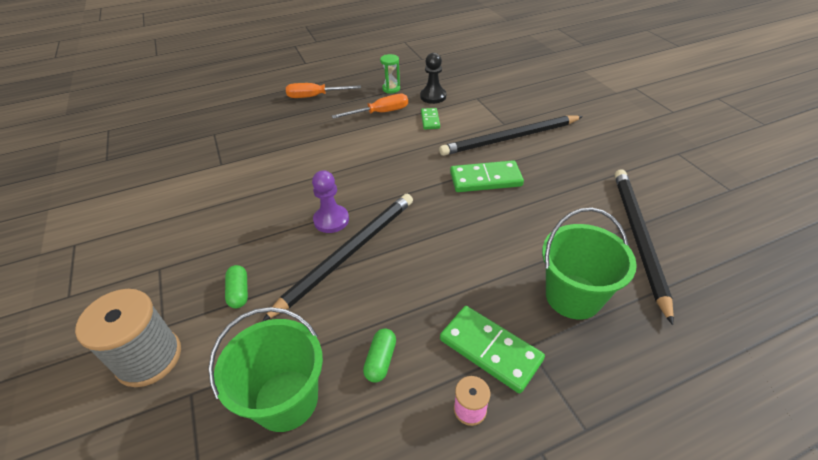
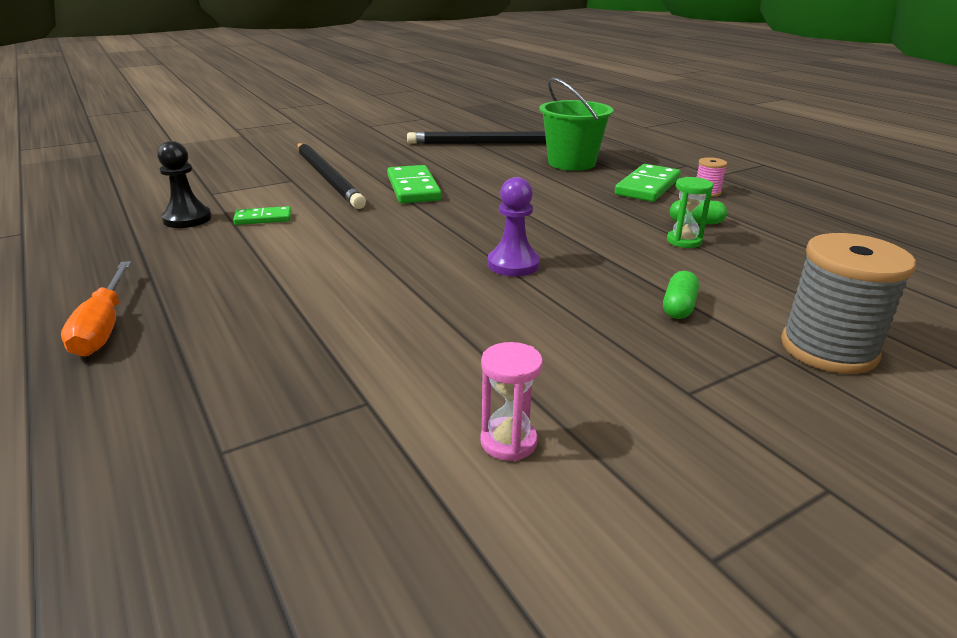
camera: 100 degrees left, 15 degrees down
(170, 200) = (508, 442): none -> pink hourglass
(239, 292) = (678, 307): green capsule -> green capsule turned 45 degrees counterclockwise
(286, 400) = (777, 257): green bucket -> none
(348, 253) = (569, 248): black pencil -> none
(380, 113) = (220, 254): orange screwdriver -> none
(391, 89) = (132, 251): green hourglass -> green hourglass (684, 241)

